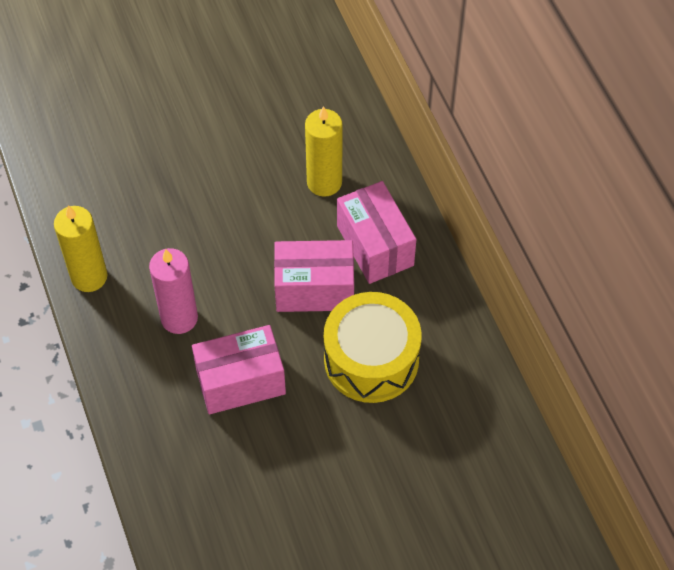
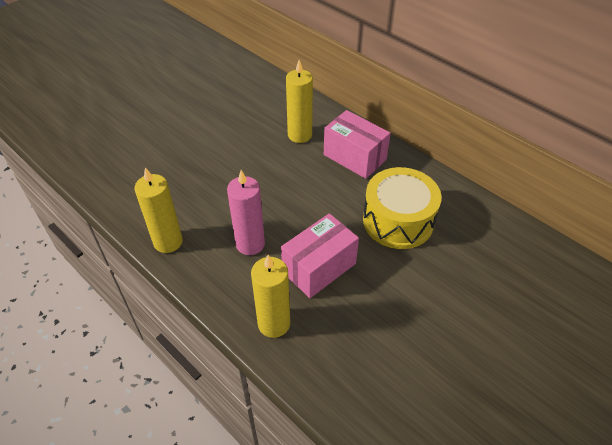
camera: 25 degrees left, 10 degrees down
(154, 427) = (274, 323): none -> yellow candle
(314, 289) = (333, 194): pink box -> none

